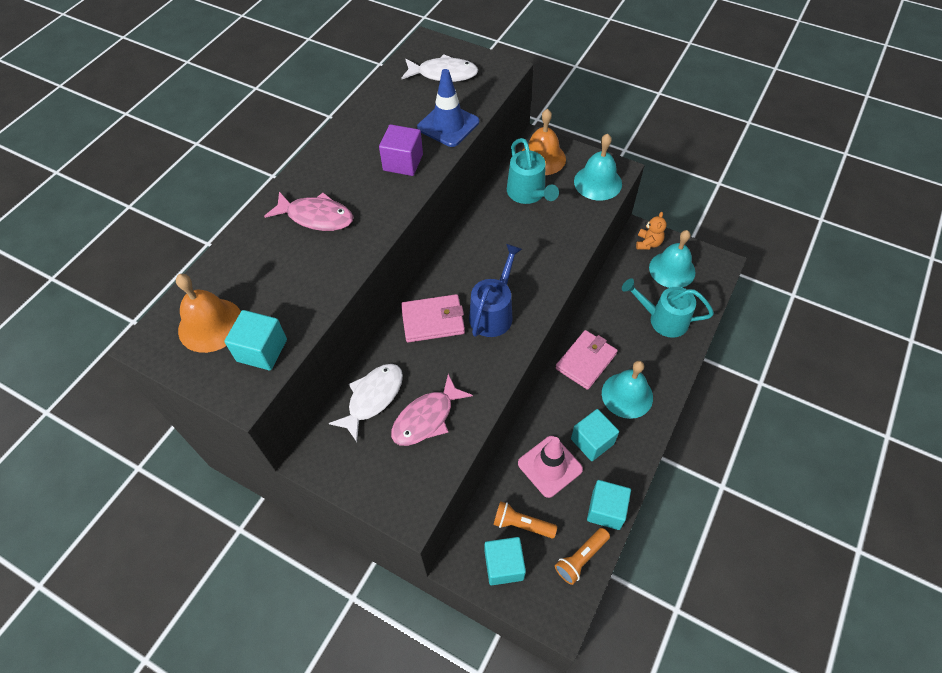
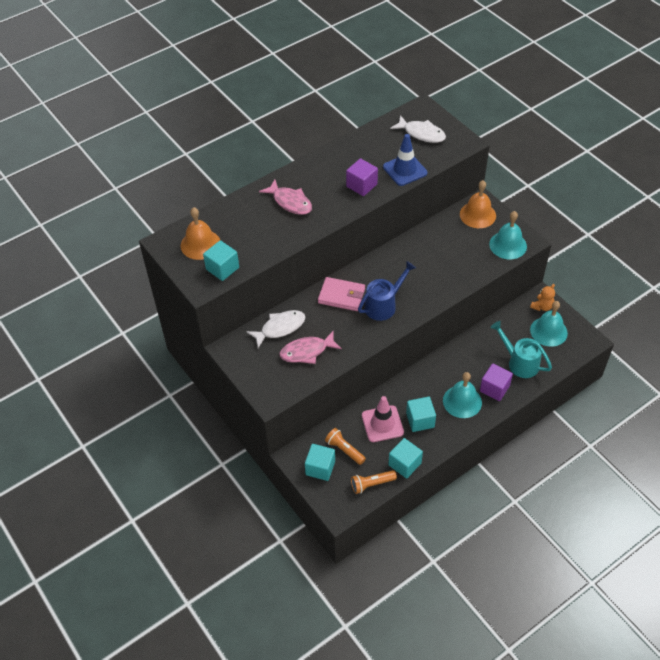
camera: 25 degrees right, 5 degrees down
(528, 194) = (453, 236): turquoise watering can -> none
(586, 361) = (445, 369): pink wallet -> none
(654, 363) = (494, 388): none -> purple cube

